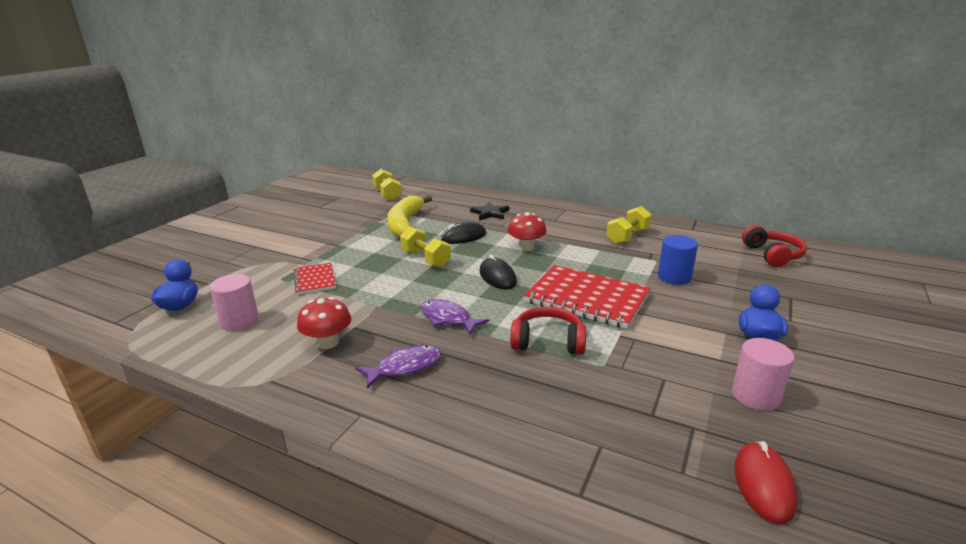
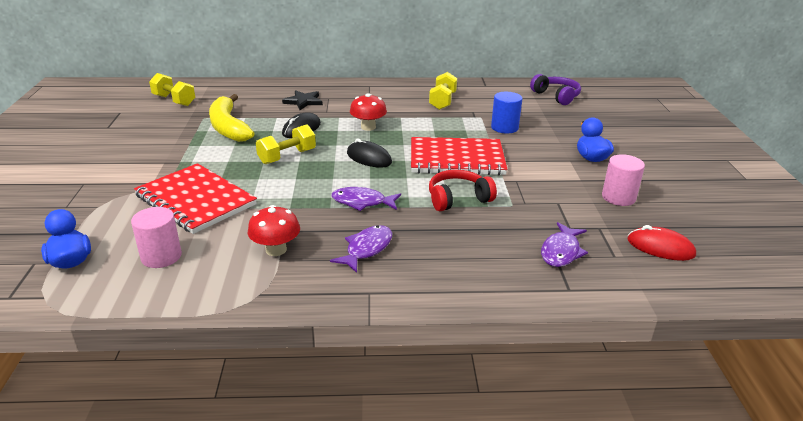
camera: 30 degrees left, 5 degrees up
(315, 280) = (195, 200): red notebook -> red notebook, size x1.88
(426, 259) = (287, 156): yellow dumbbell -> yellow dumbbell turned 60 degrees counterclockwise
(614, 441) = (561, 251): none -> purple fish
(763, 484) = (660, 247): red mouse -> red mouse turned 45 degrees counterclockwise
(772, 255) = (556, 96): red headphones -> purple headphones

